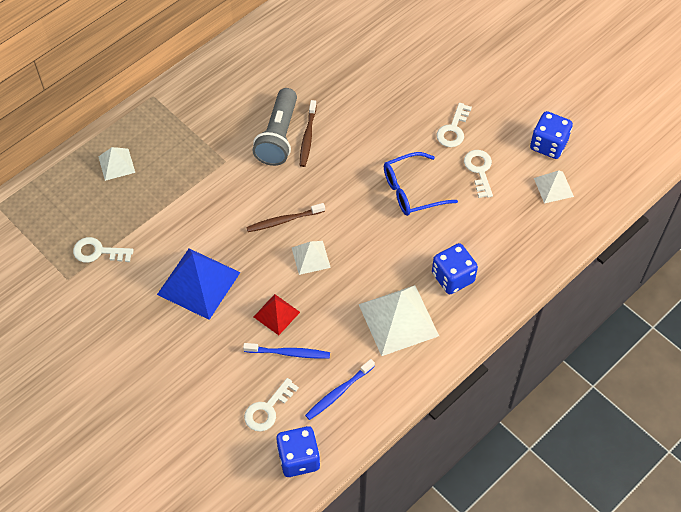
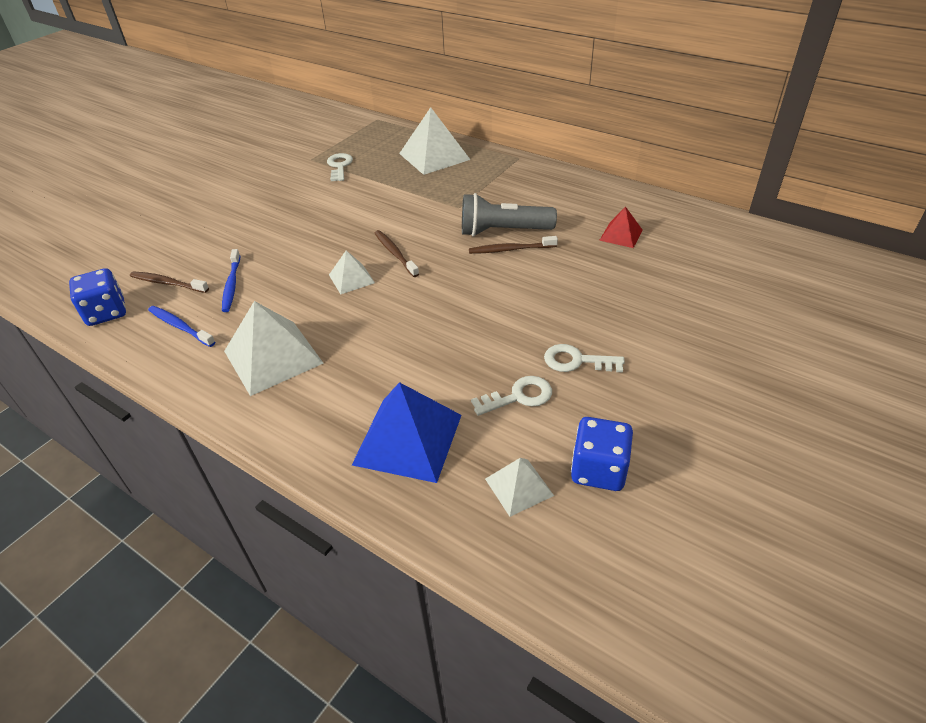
camera: 80 degrees right, 15 degrees down
(116, 164) = (434, 156): white pyramid -> white pyramid, size x1.85
(199, 283) = (312, 219): blue pyramid -> blue pyramid (408, 439)
(267, 409) = (167, 283): white key -> brown toothbrush
(276, 314) = (278, 269): red pyramid -> red pyramid (621, 235)
(412, 191) = (463, 338): blue glasses -> none
(452, 277) = (338, 395): blue dice -> none

